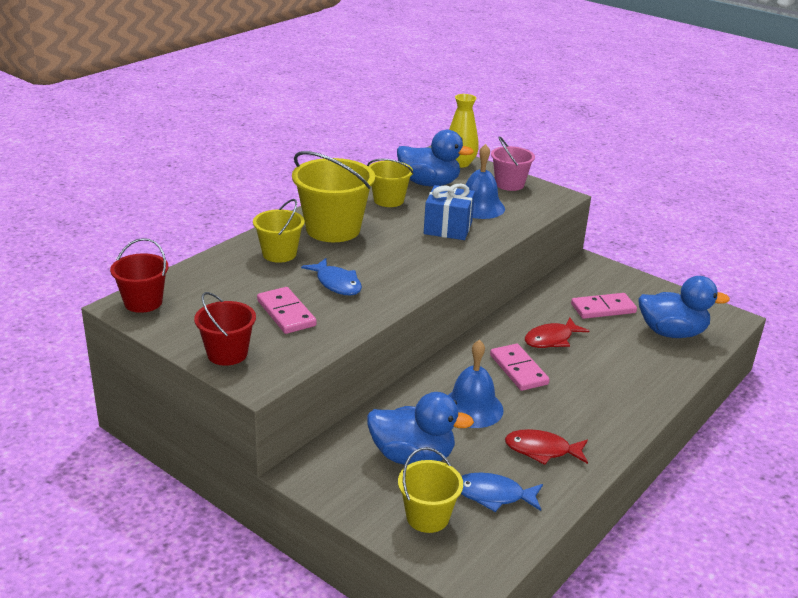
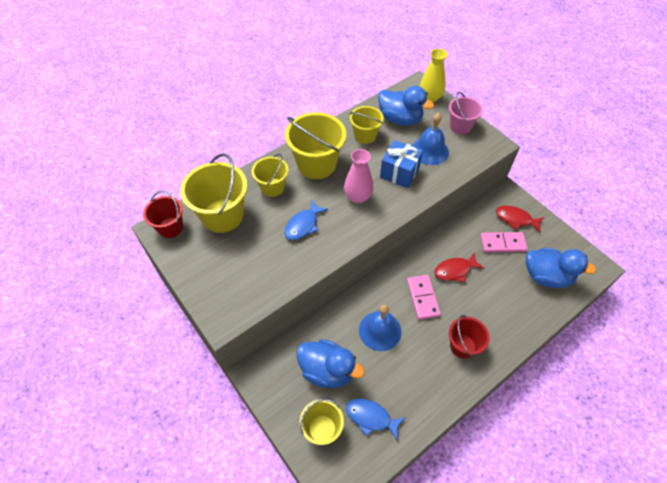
camera: 15 degrees right, 25 degrees up
(217, 285) = (222, 215): none -> yellow bucket
(227, 354) = (211, 289): red bucket -> red bucket (462, 346)
(286, 313) = (260, 252): pink domino -> none
(337, 283) = (303, 225): blue fish -> blue fish turned 60 degrees clockwise
(401, 253) = (358, 197): none -> pink vase
(542, 450) = (416, 380): red fish -> red fish (516, 219)

